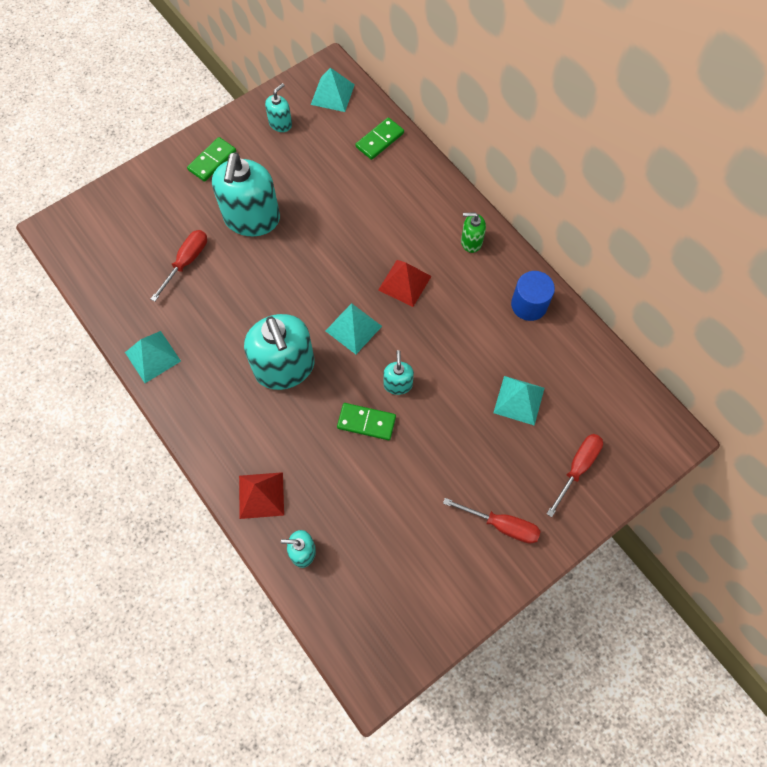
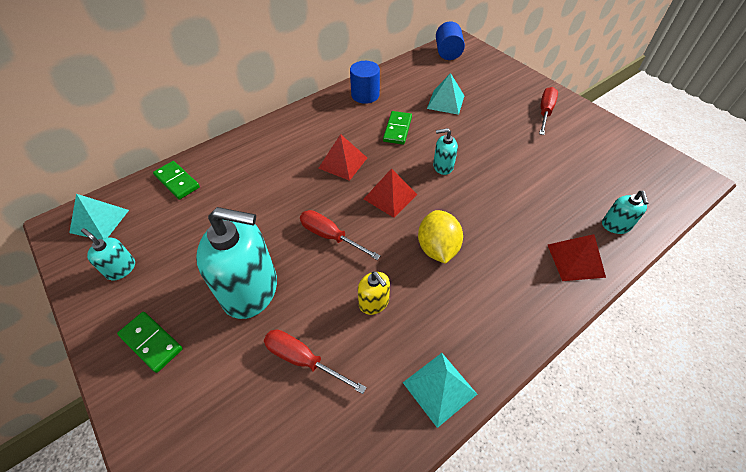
camera: 90 degrees left, 15 degrees down
(231, 311) = (374, 302): none -> yellow soap dispenser
(285, 367) = (437, 248): turquoise soap dispenser -> yellow lemon
(353, 328) = (390, 196): turquoise pyramid -> red pyramid
(366, 422) = (482, 186): green domino -> green domino (397, 129)
(471, 242) = (305, 123): green soap dispenser -> none
(577, 468) = (491, 78): red screwdriver -> red screwdriver (330, 236)
(640, 416) = (448, 53): none -> blue cylinder

